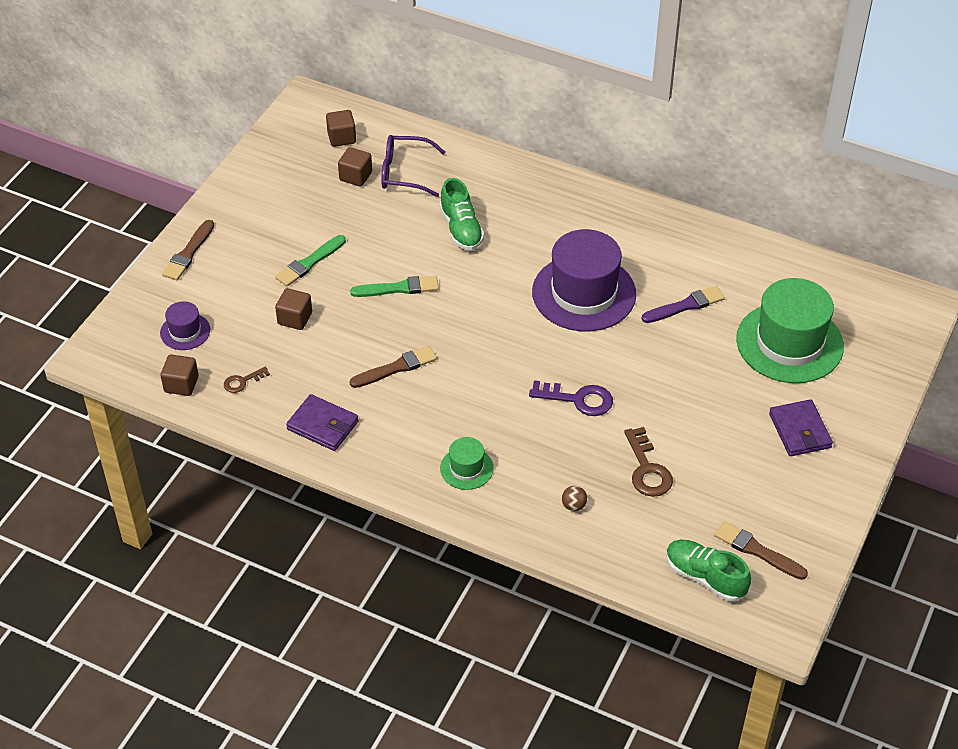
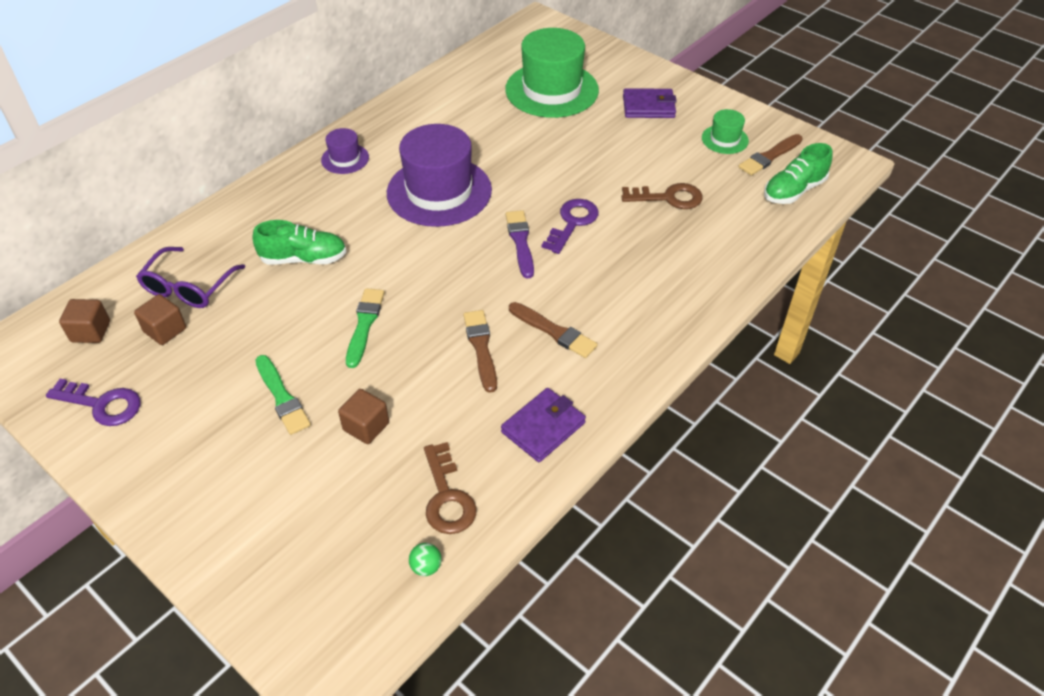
camera: 75 degrees left, 0 degrees up
(181, 384) = (426, 567): brown cube -> green ball
(185, 331) = (334, 549): purple hat -> purple hat (345, 159)
(188, 253) = (192, 524): brown brush -> brown brush (554, 331)
(242, 381) = (447, 496): brown key -> brown key, size x1.74
(276, 170) = (102, 404): none -> purple key
(466, 468) = (637, 317): green hat -> green hat (725, 139)
(573, 506) = (700, 252): brown ball -> none
(685, 306) = (484, 135): purple brush -> purple brush (520, 242)

